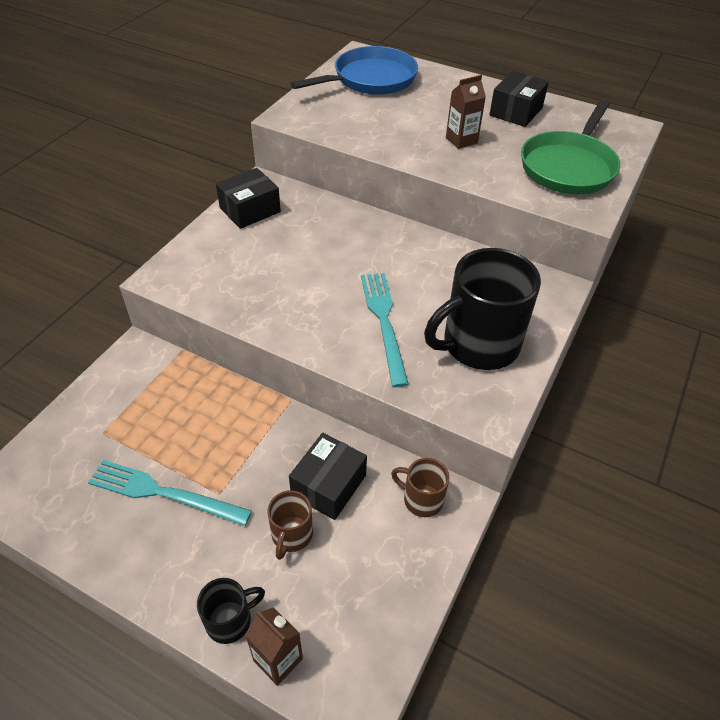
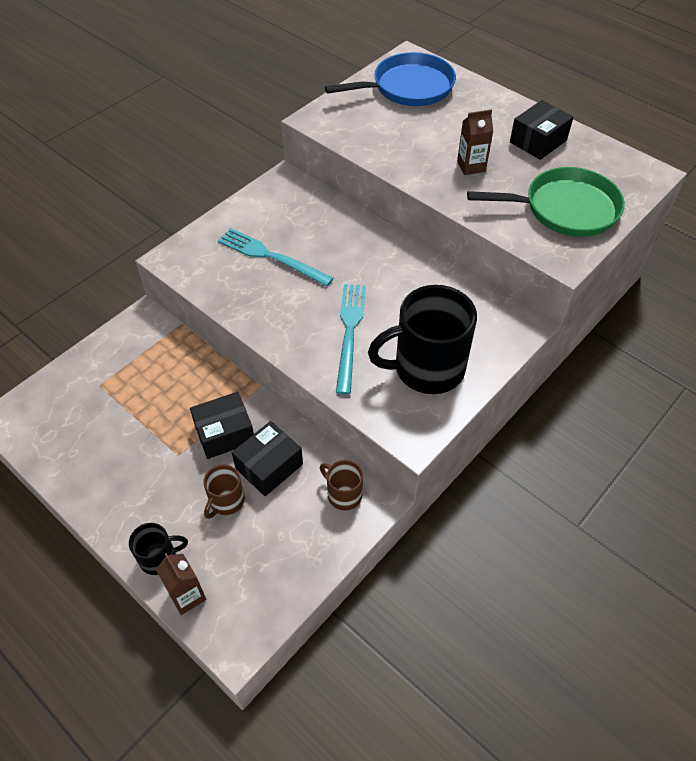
camera: 15 degrees right, 5 degrees up
(164, 493) = (134, 445): turquoise fork -> turquoise fork (271, 257)
(250, 210) = (265, 204): black box -> black box (224, 433)
(568, 166) = (565, 209): green pan -> green pan turned 135 degrees counterclockwise

